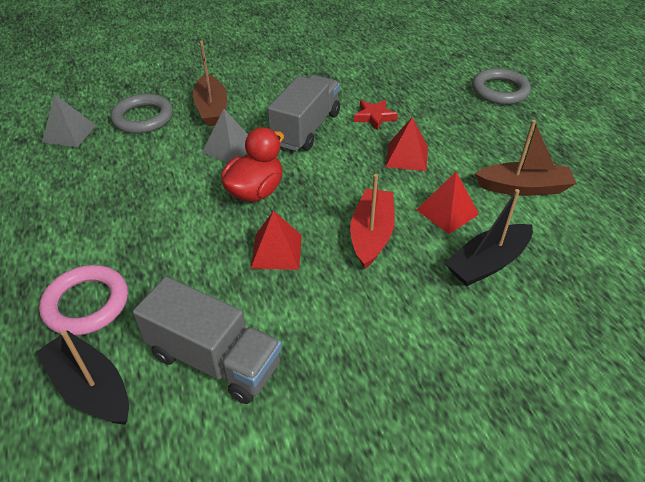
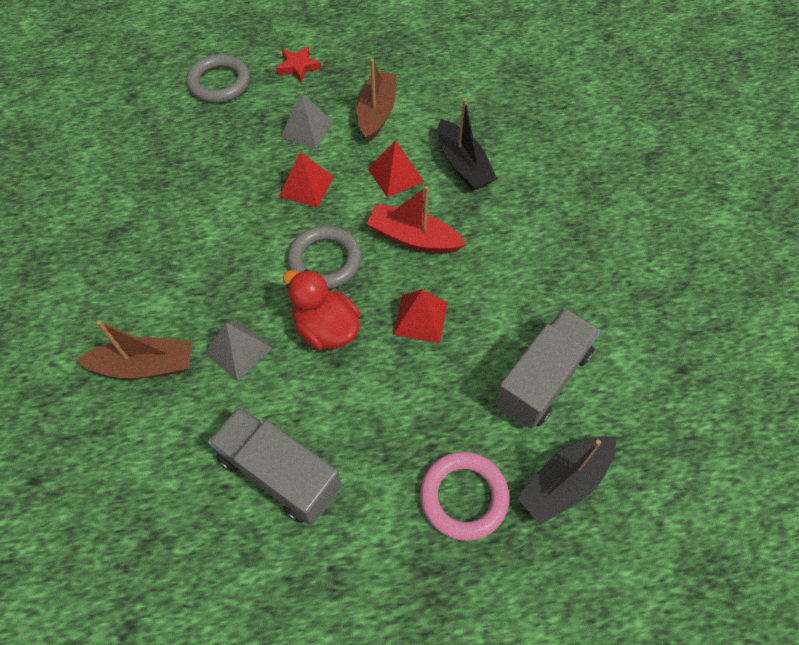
camera: 80 degrees left, 15 degrees up
(69, 133) = (136, 555): grey pyramid -> grey pyramid (307, 129)
(143, 118) = (134, 453): grey ring -> grey ring (325, 260)
(306, 129) = (226, 267): grey truck -> grey truck (279, 473)
(374, 117) = (227, 199): red star -> red star (298, 67)

